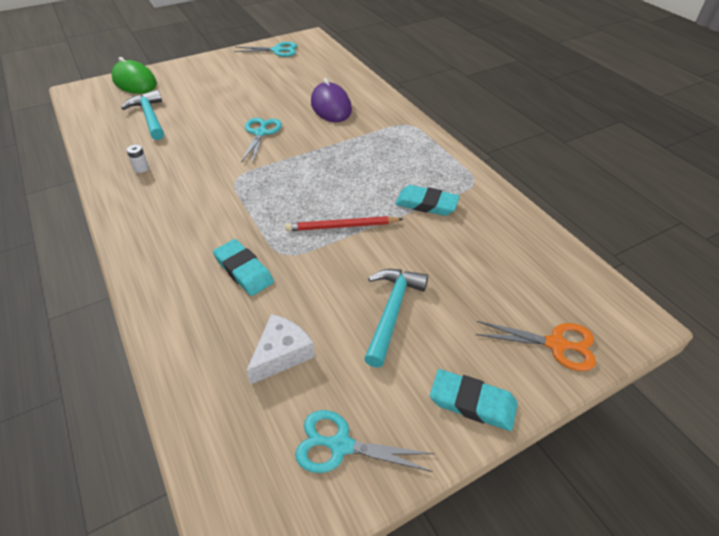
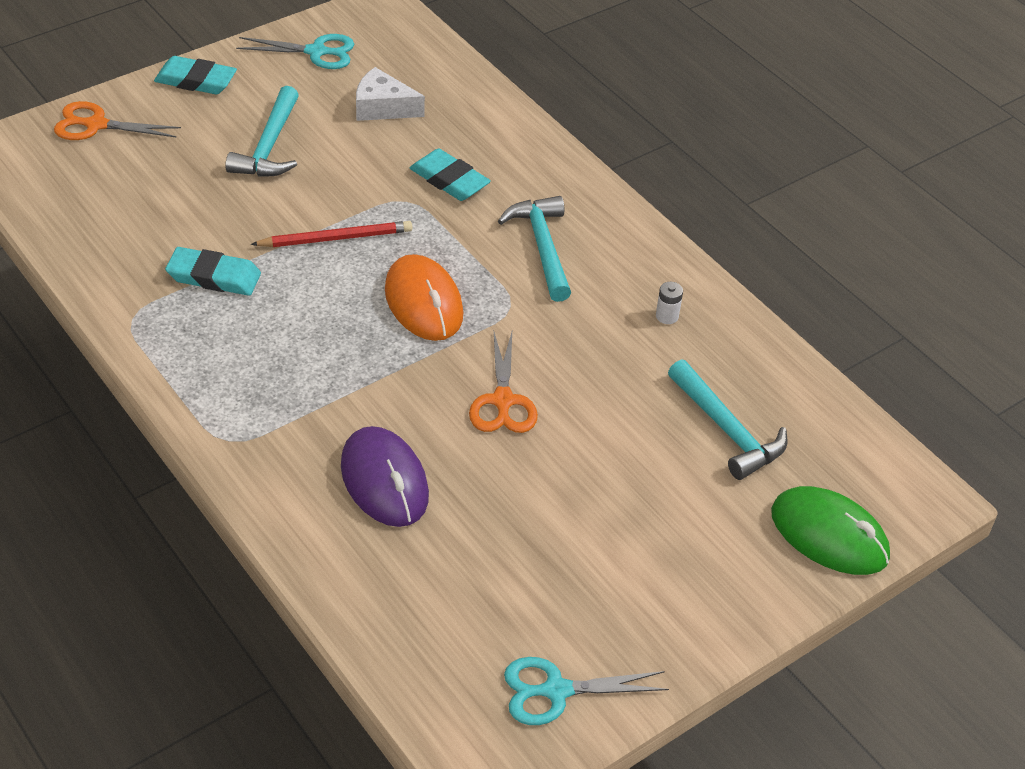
camera: 170 degrees right, 0 degrees up
(196, 213) = (542, 247): none -> turquoise hammer
(260, 133) = (503, 401): turquoise scissors -> orange scissors
(282, 354) = (382, 107): white cheese -> white cheese turned 75 degrees clockwise
(290, 182) = (424, 302): none -> orange mouse

